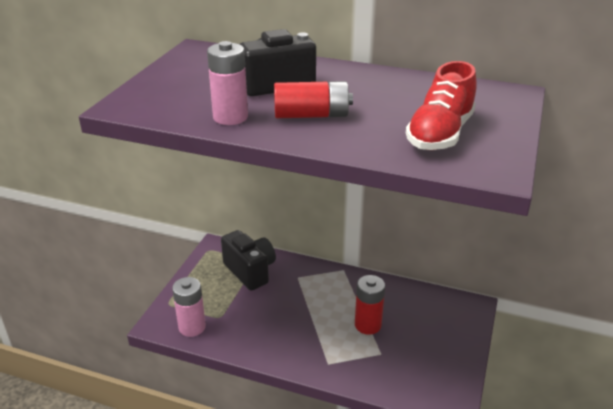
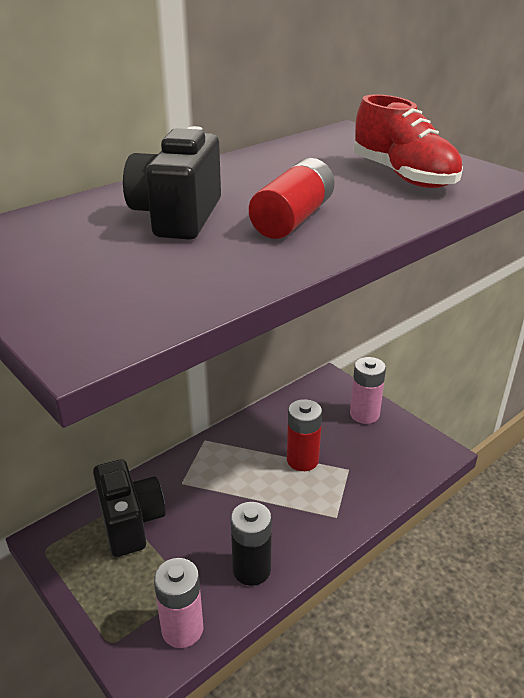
camera: 60 degrees left, 0 degrees up
(230, 117) = (239, 266): pink battery -> pink battery (364, 414)
(250, 271) = (130, 522): black camera -> black camera turned 75 degrees clockwise
(252, 338) = (251, 569): none -> black battery

